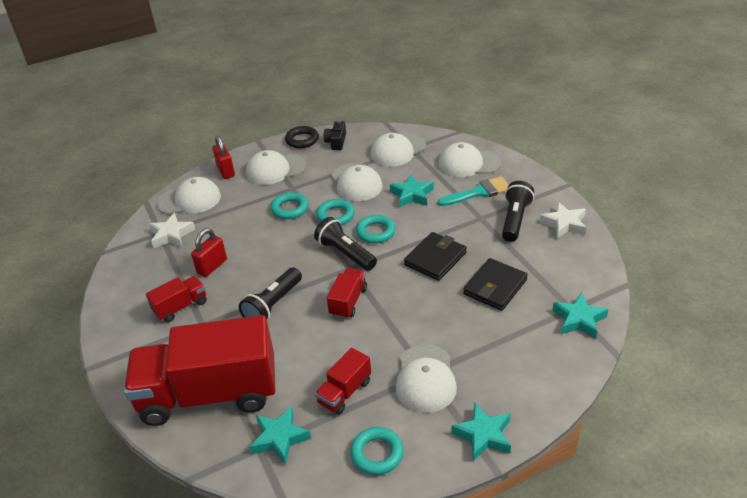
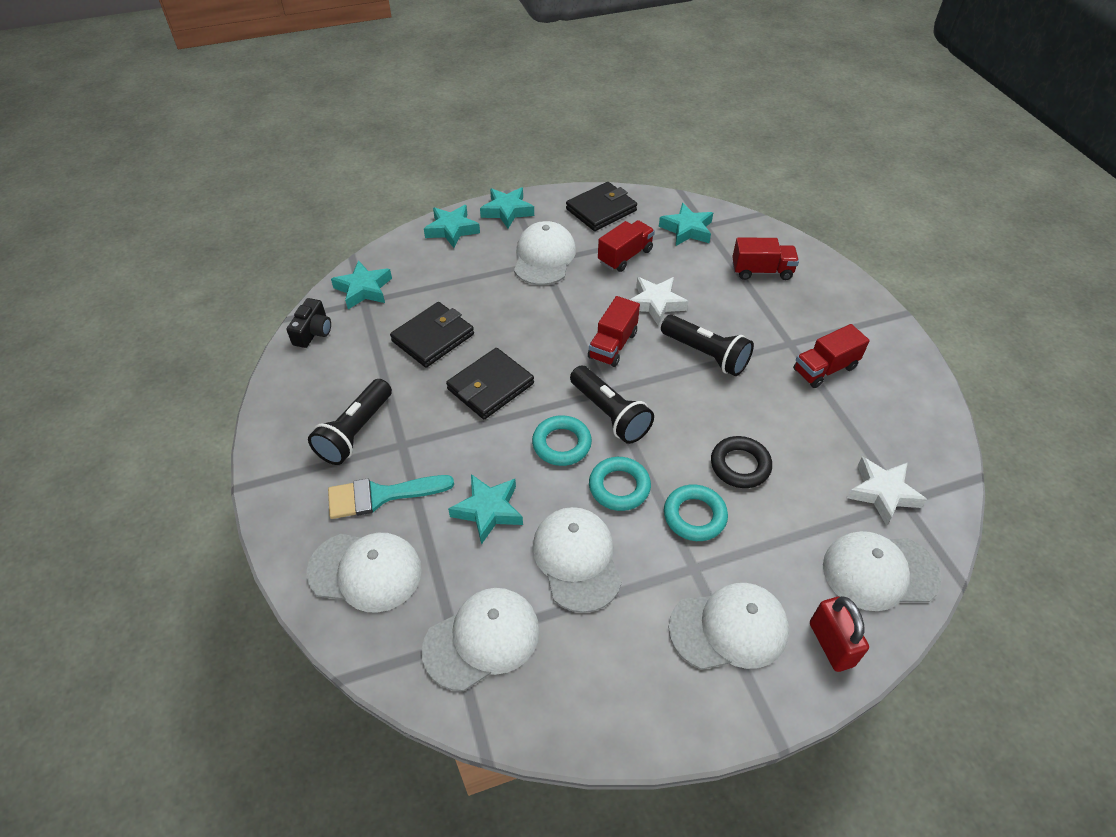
camera: 175 degrees left, 10 degrees up
(209, 394) = (761, 271): red truck -> red truck, size x0.43
(212, 266) = (799, 423): red padlock -> none
(273, 305) = (706, 354): black flashlight -> black flashlight turned 90 degrees clockwise
(302, 140) = (679, 723): black ring -> black ring (740, 465)
(336, 142) = (604, 699): black camera -> black camera (313, 332)
(377, 453) = (601, 210): turquoise ring -> black wallet
(532, 399) = (452, 230): none -> turquoise star
(564, 224) = (294, 413): white star -> white star (656, 303)

